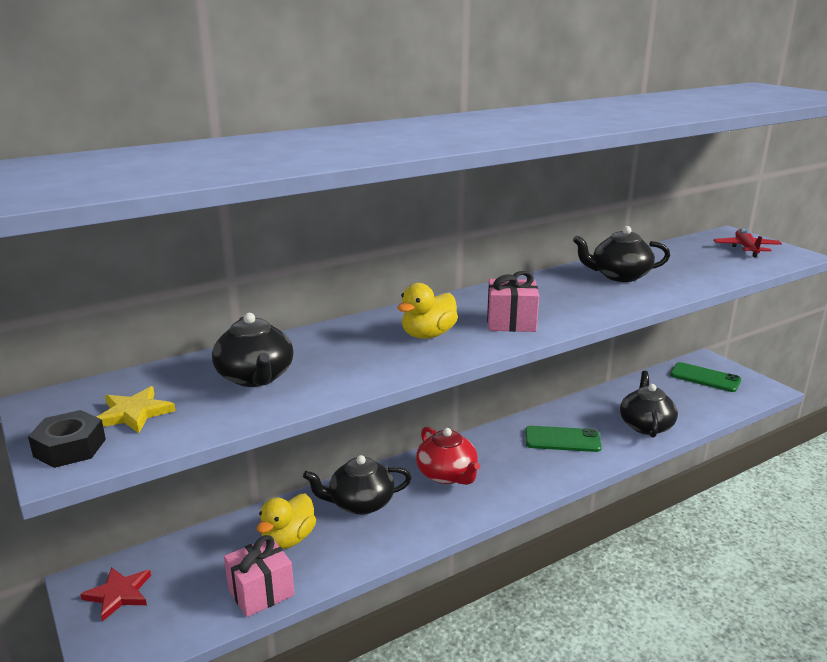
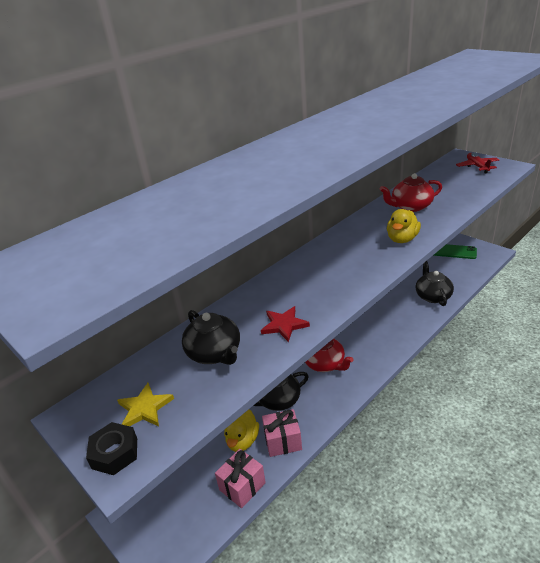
camera: 10 degrees left, 10 degrees up
(119, 594) = (145, 515): red star -> red star (284, 325)
(428, 335) = (313, 286): yellow duck -> yellow duck (402, 239)
(511, 322) = (362, 263): pink gift -> pink gift (283, 441)
(562, 440) = (386, 319): green phone -> none
(619, 276) = (410, 207): black teapot -> red teapot

